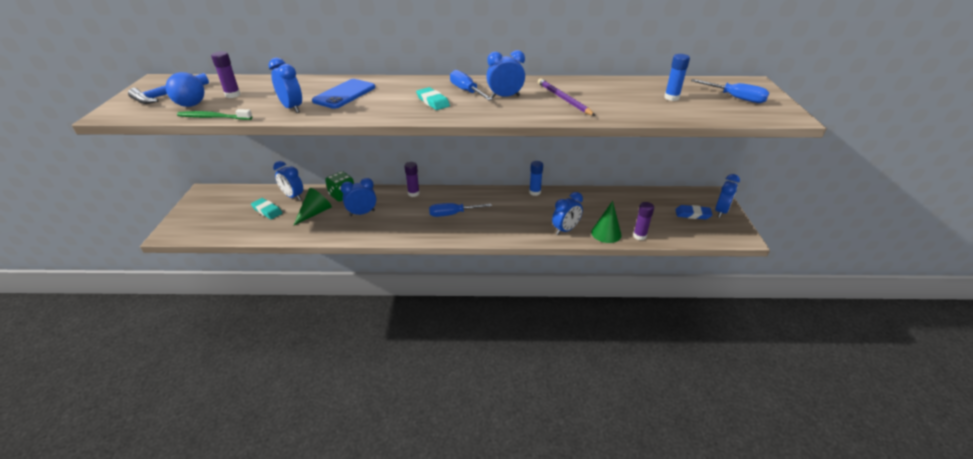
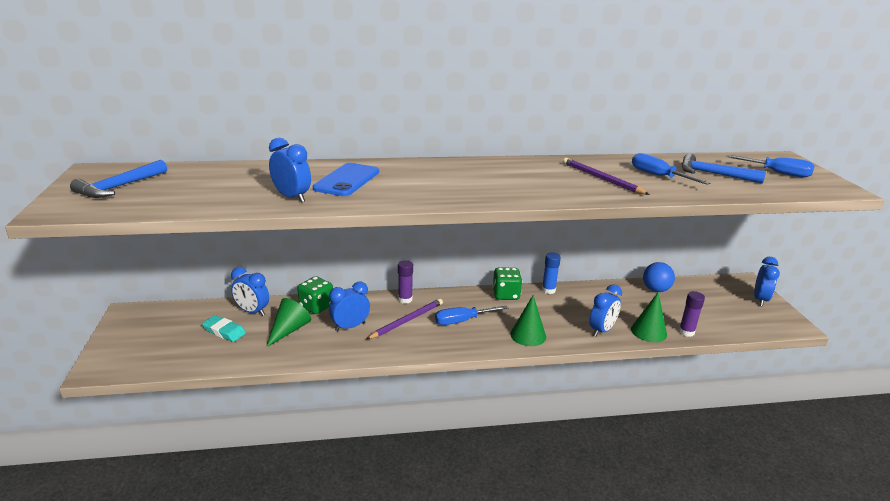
camera: 10 degrees left, 10 degrees down
(191, 105) = (158, 198): blue ball -> blue ball (655, 290)
(213, 117) = (197, 211): green toothbrush -> none
(232, 95) = (206, 184): purple glue stick -> none
(408, 211) = (407, 320): none -> purple pencil
(433, 102) = (457, 185): turquoise eraser -> none
(466, 91) = (488, 173): blue screwdriver -> blue screwdriver (658, 176)
(497, 194) = (506, 295): none -> green dice
(501, 229) = (528, 335): none -> green cone
(505, 97) = (536, 178): blue clock -> none
(671, 98) = (713, 174): blue glue stick -> blue hammer
(692, 214) = (732, 304): blue eraser -> none

